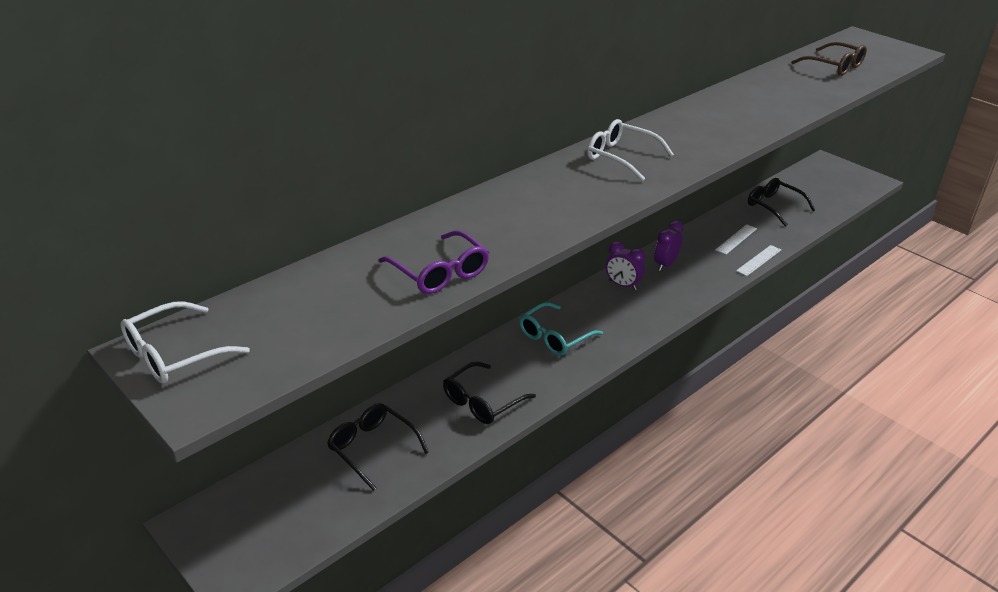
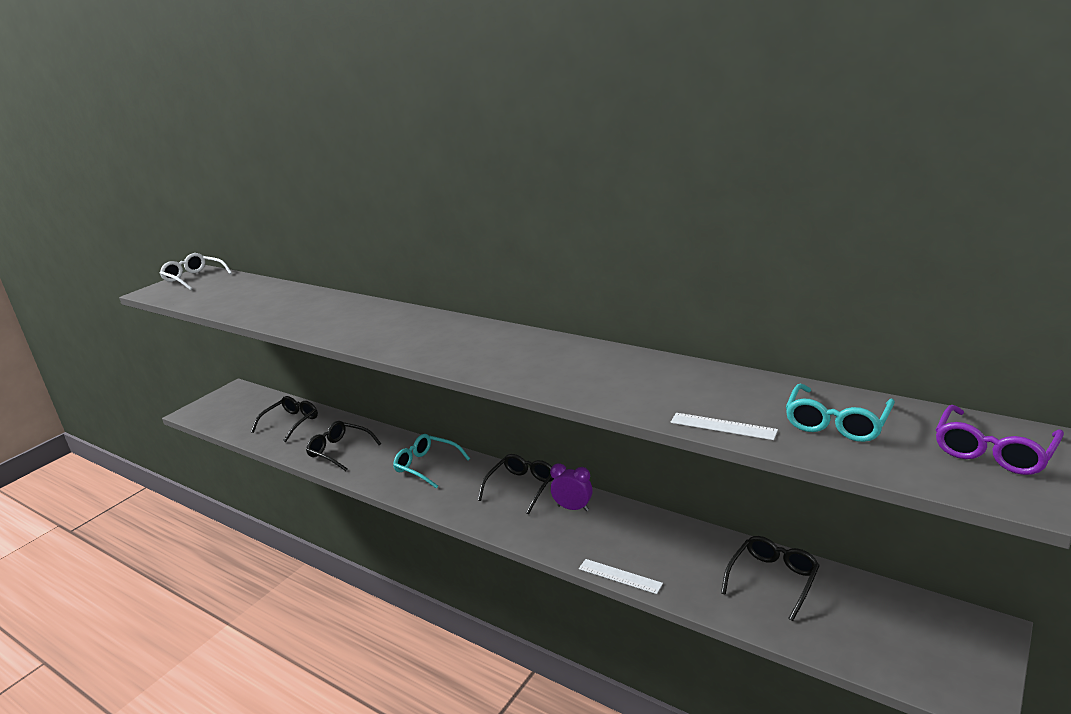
camera: 80 degrees right, 10 degrees down
(439, 272) = (265, 312): purple glasses -> purple glasses (993, 451)
(621, 157) = (458, 336): white glasses -> none
(622, 285) = (521, 487): purple clock -> black glasses
(736, 239) = (659, 553): white ruler -> white ruler (723, 426)
(833, 66) = (837, 422): brown glasses -> turquoise glasses

